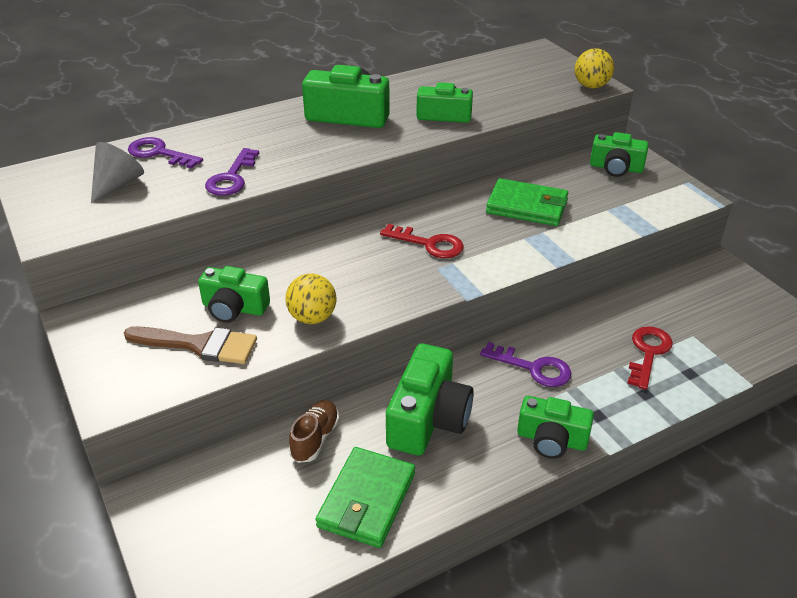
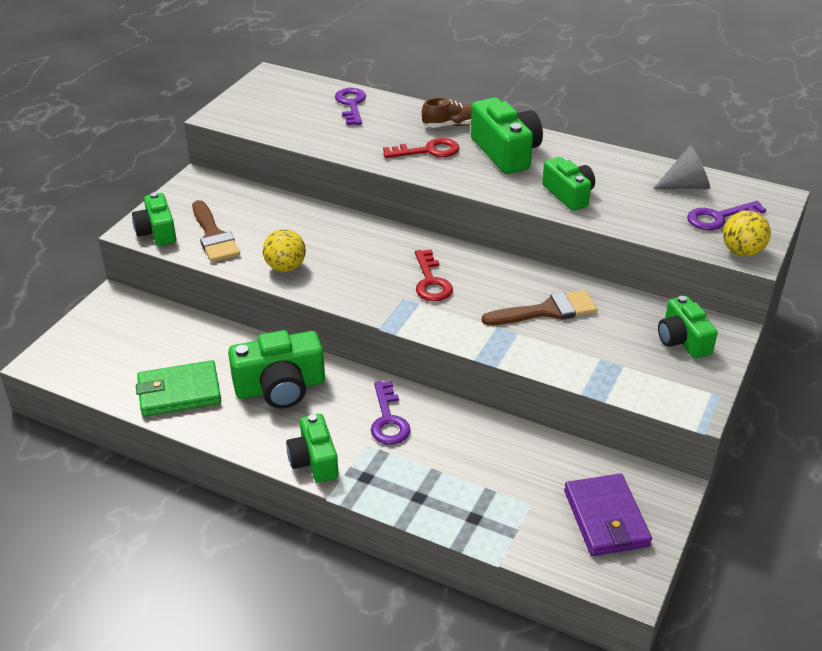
camera: 55 degrees right, 0 degrees up
(117, 184) = (296, 109): grey cone -> grey cone (686, 186)
(231, 178) = (355, 145): purple key -> purple key (718, 218)
(234, 308) = (263, 231): green camera -> green camera (157, 231)
(315, 439) = (215, 343): brown shoe -> brown shoe (450, 125)
(527, 206) = (547, 311): green wallet -> brown brush
(648, 353) = (475, 481): red key -> red key (428, 151)
(731, 306) = (606, 518): none -> purple wallet

